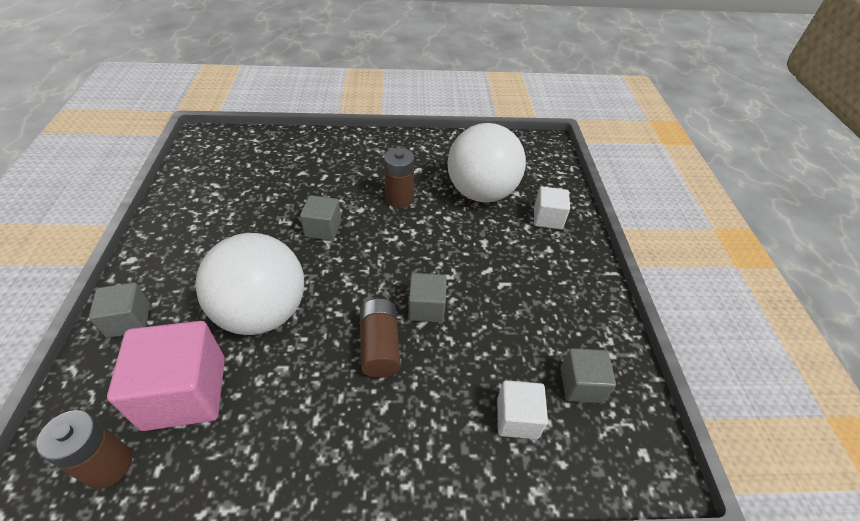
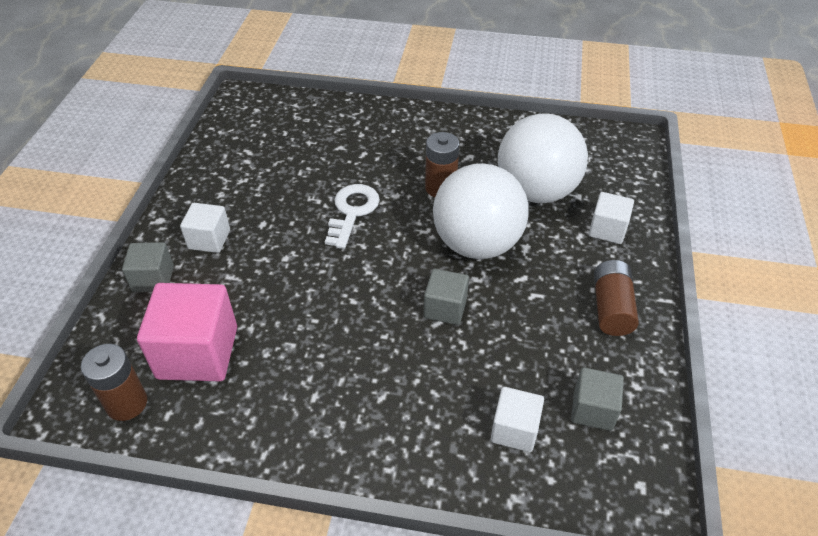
camera: 15 degrees right, 0 degrees up
(185, 272) = (209, 239): none -> white cube
(263, 312) = (278, 289): white ball -> white ball (477, 243)
(323, 229) = (352, 211): grey cube -> white key
(379, 346) = (389, 339): brown battery -> brown battery (611, 308)

